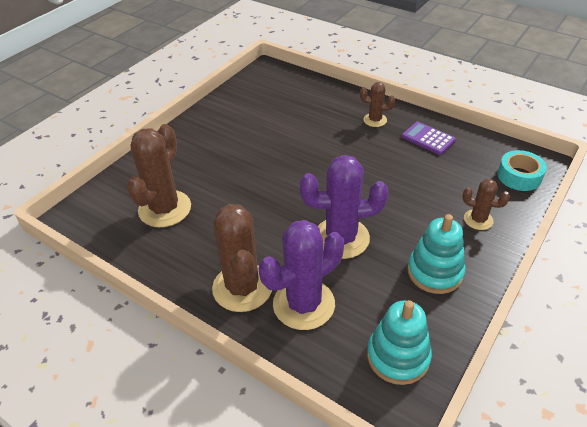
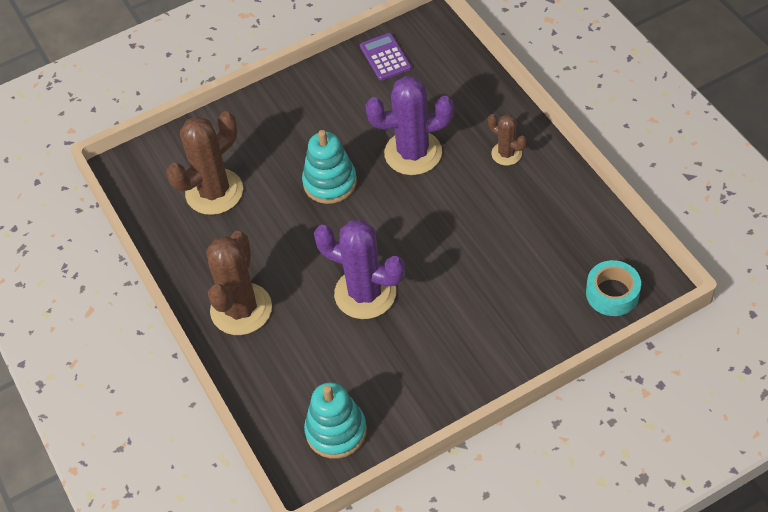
camera: 30 degrees right, 10 degrees up
(304, 304) = (286, 348): purple cactus -> purple cactus (413, 153)
(428, 138) = (549, 203): purple calculator -> purple calculator (385, 57)
(435, 272) = (430, 366): turquoise stacking toy -> turquoise stacking toy (330, 182)
(478, 220) = (520, 328): brown cactus -> none

